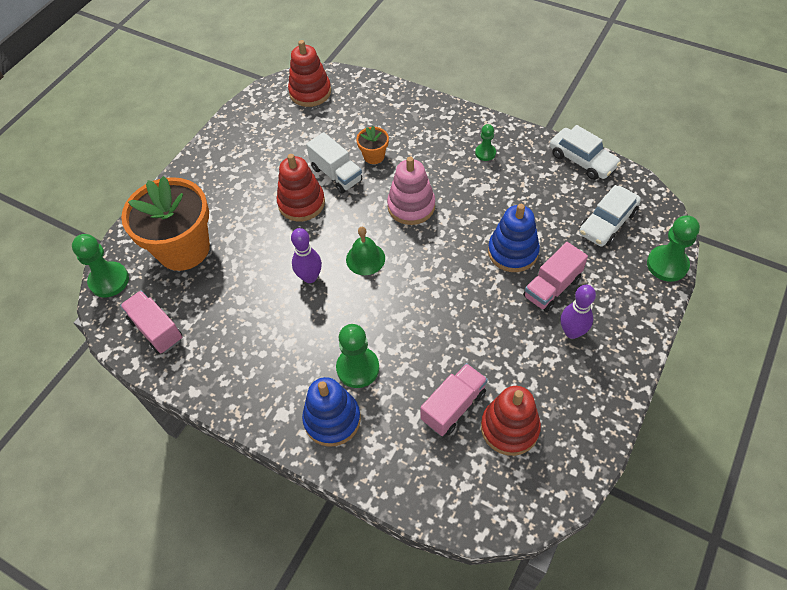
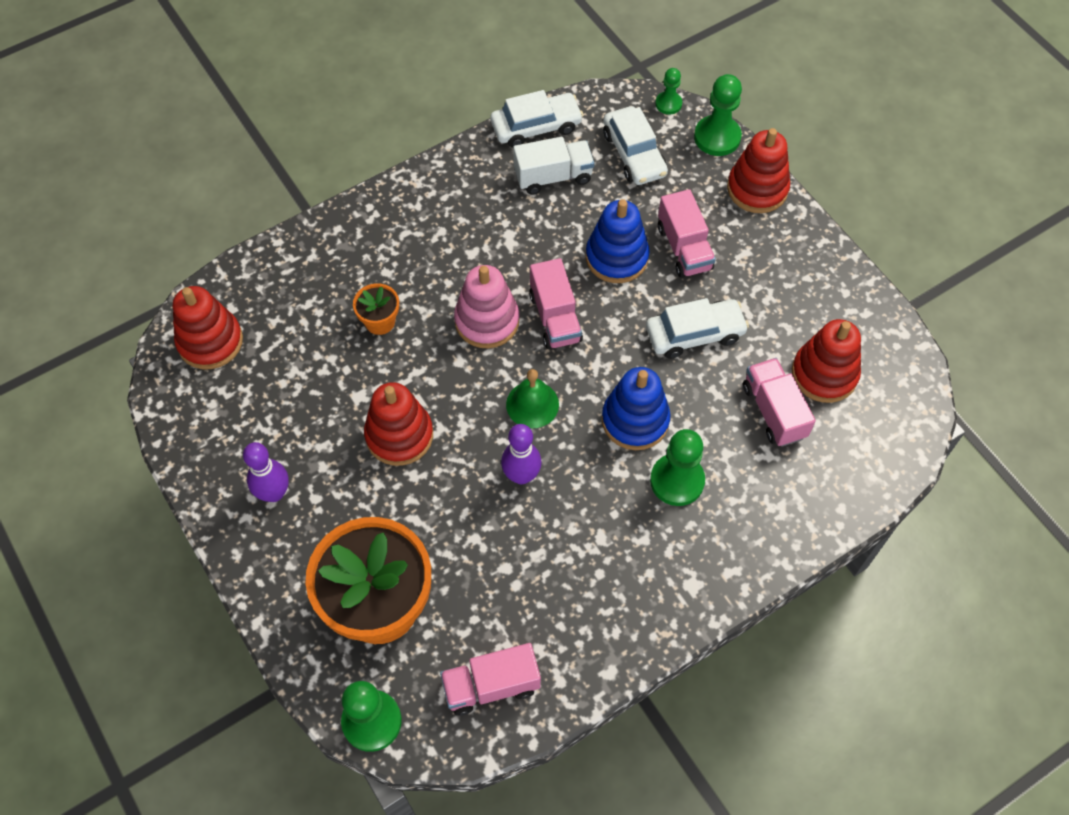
camera: 65 degrees left, 5 degrees up
(332, 419) = (727, 535): blue stacking toy -> blue stacking toy (635, 420)
(336, 174) = (380, 376): white truck -> white truck (553, 177)
(439, 240) = (555, 317): none -> pink truck
(484, 326) = (694, 334): none -> white car
(485, 153) = (459, 208): green pawn -> green pawn (668, 104)
(572, 332) = (747, 261): purple bowling pin -> purple bowling pin (274, 493)
(642, 310) = (757, 189): none -> red stacking toy

